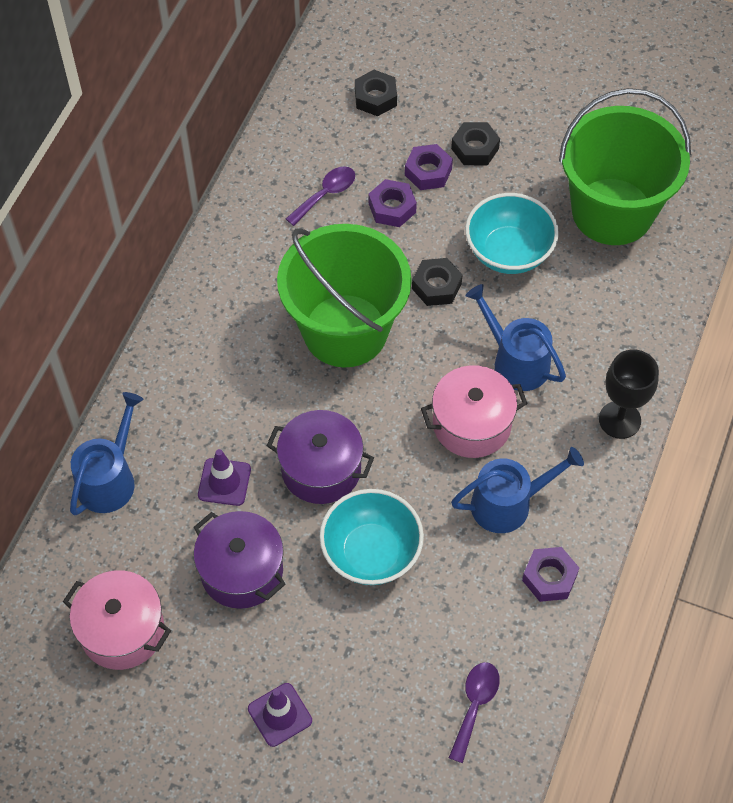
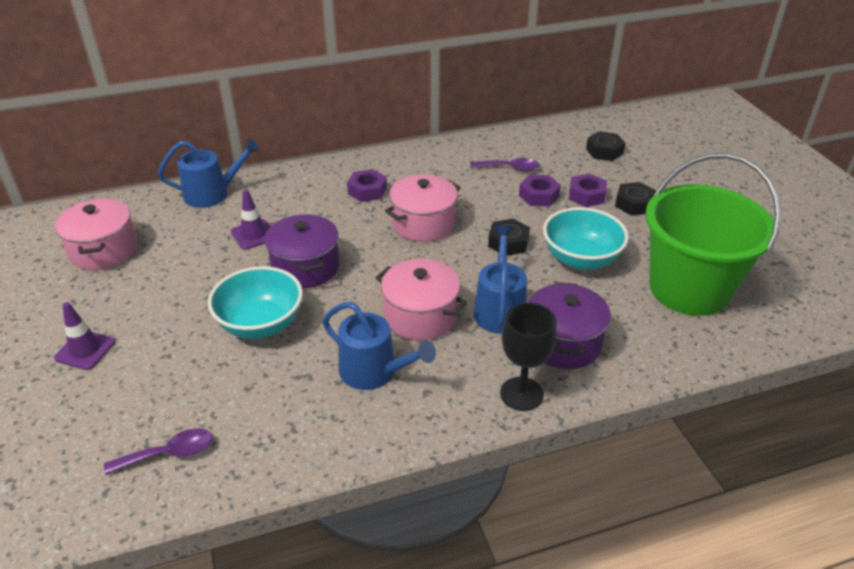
camera: 50 degrees right, 20 degrees down
(241, 571) = (191, 274): purple pot -> purple pot (563, 343)
(345, 330) = (423, 224): green bucket -> pink pot
(549, 577) = (330, 433): purple nut -> purple nut (367, 191)

